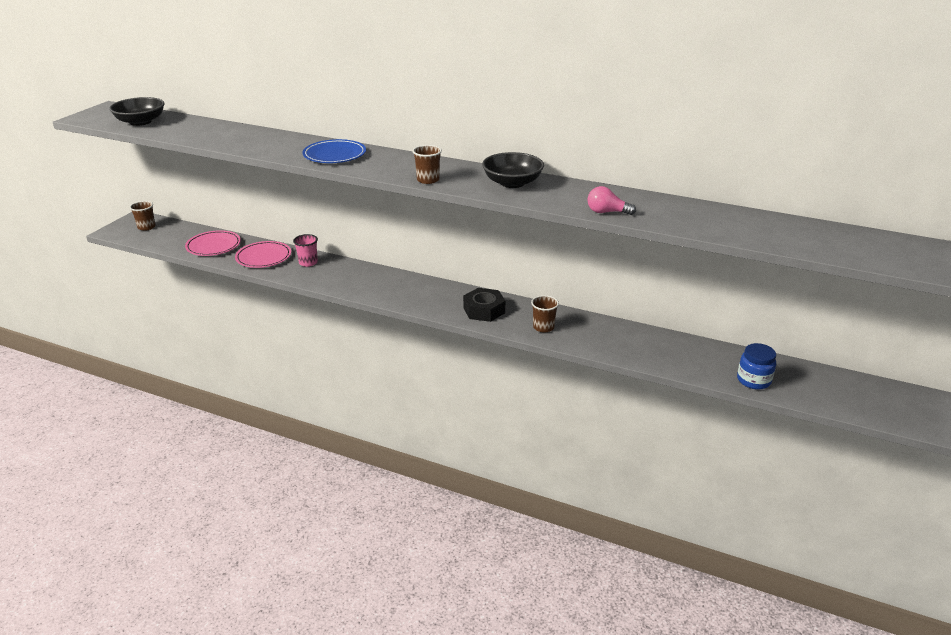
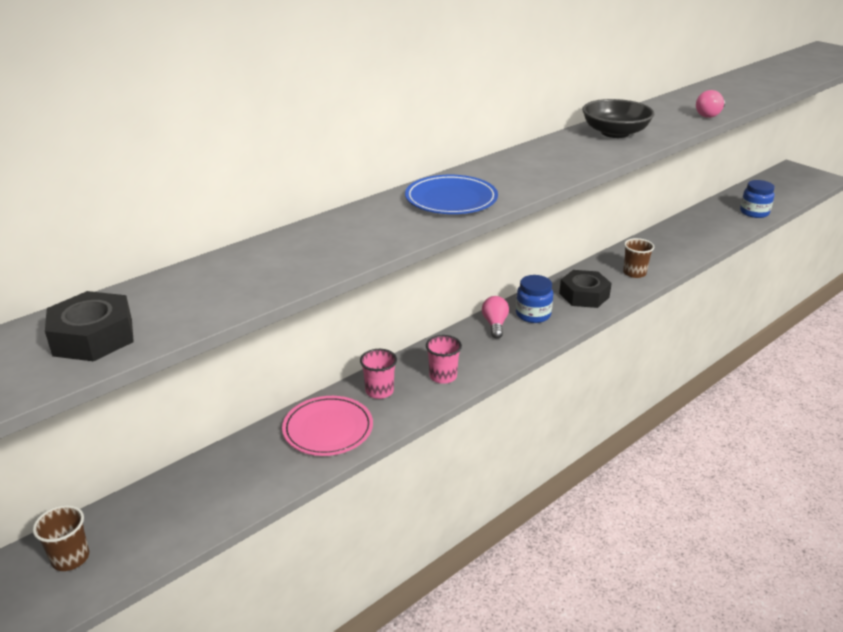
camera: 65 degrees left, 0 degrees up
(140, 122) = (93, 337): black bowl -> black nut
(213, 246) = (240, 477): pink plate -> none
(336, 278) = (443, 376): none -> pink cup
(412, 283) = (495, 324): none -> pink light bulb
(428, 180) = (580, 165): brown cup -> none
(437, 295) = (533, 315): none -> blue jar

